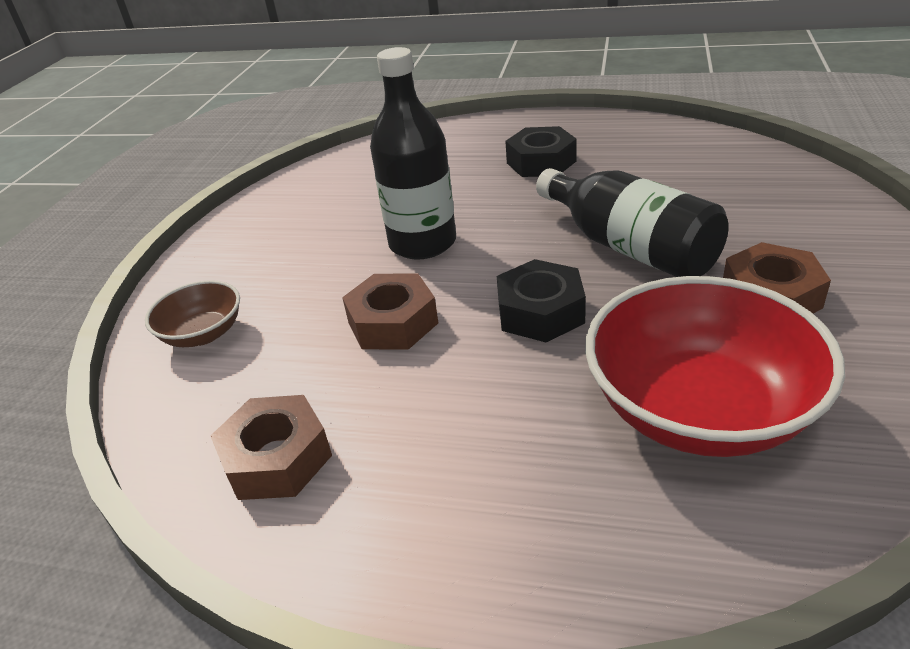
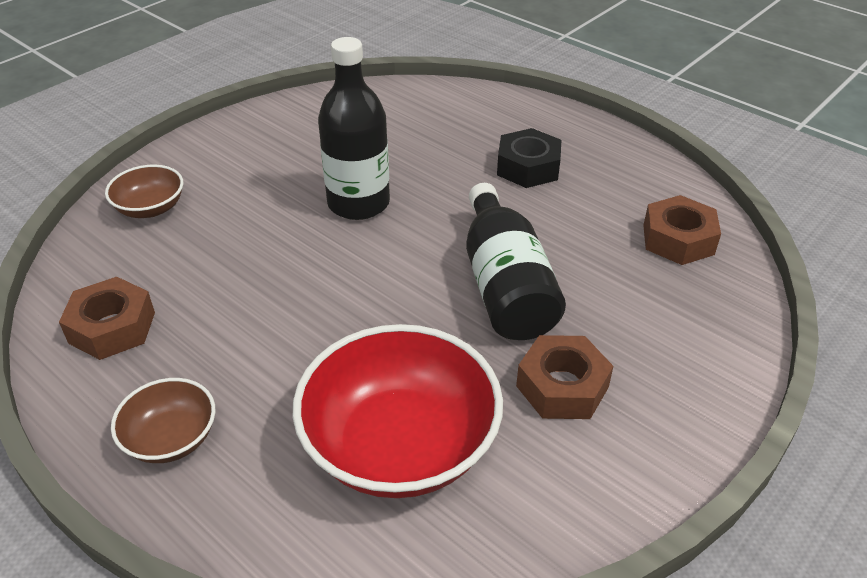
camera: 25 degrees right, 5 degrees up
(392, 323) = (272, 263): brown nut -> brown nut (678, 239)
(467, 528) = (171, 438): none -> brown bowl
(540, 312) = (378, 307): black nut -> none

